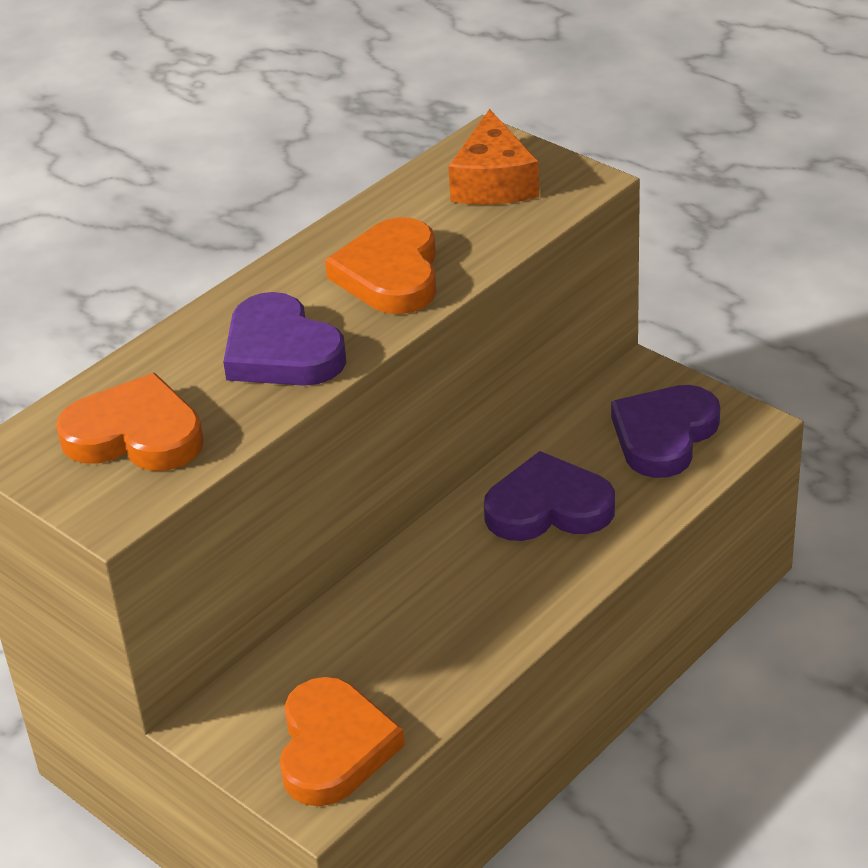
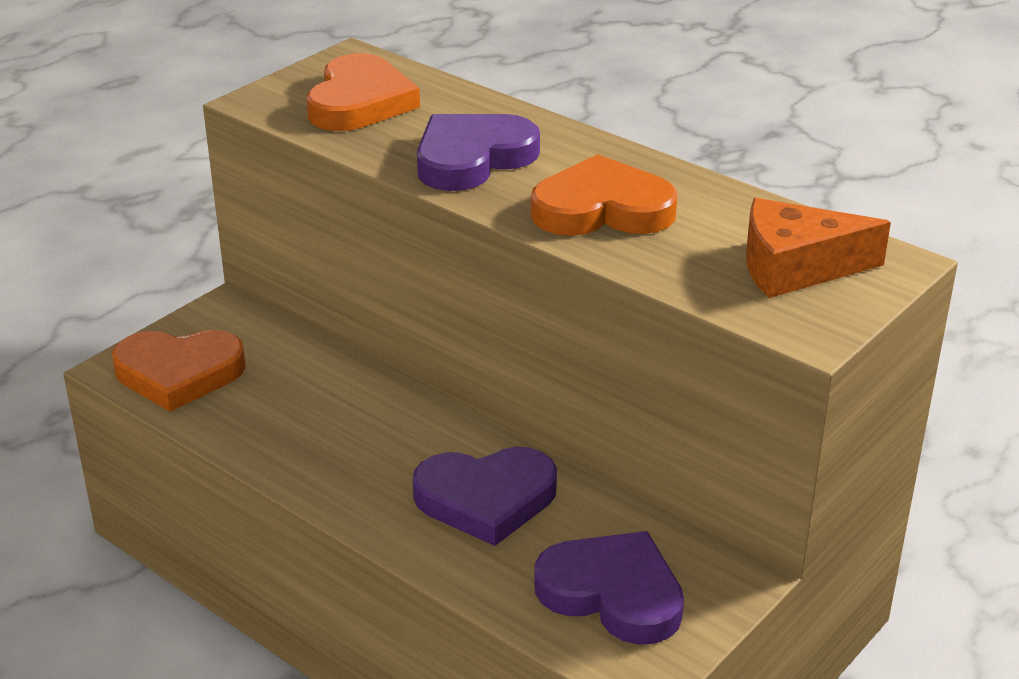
camera: 85 degrees right, 5 degrees down
(548, 507) = (486, 499): purple heart -> purple heart turned 90 degrees clockwise

